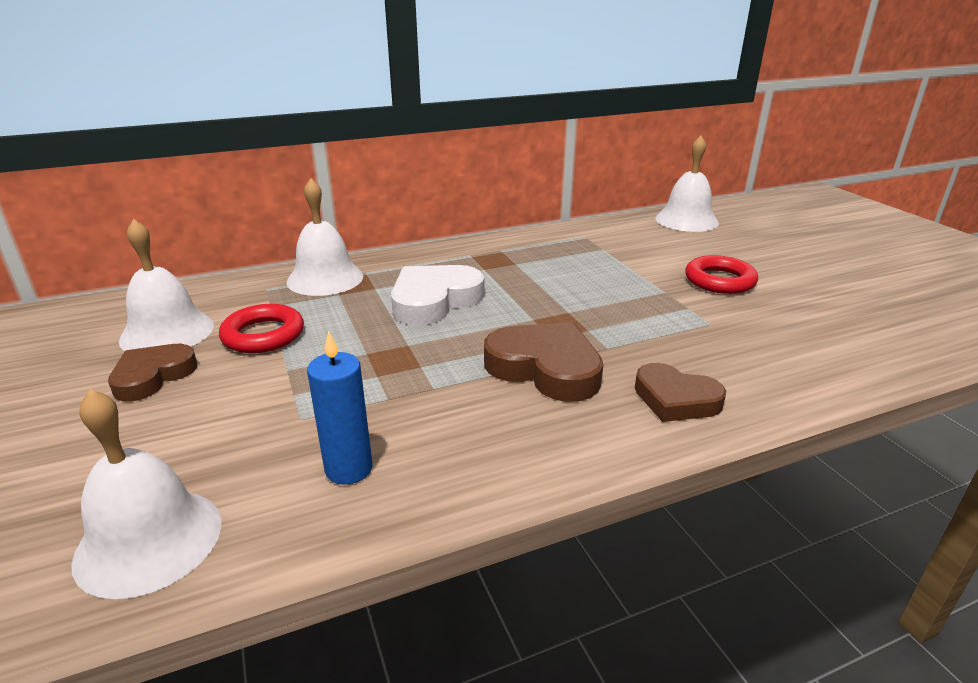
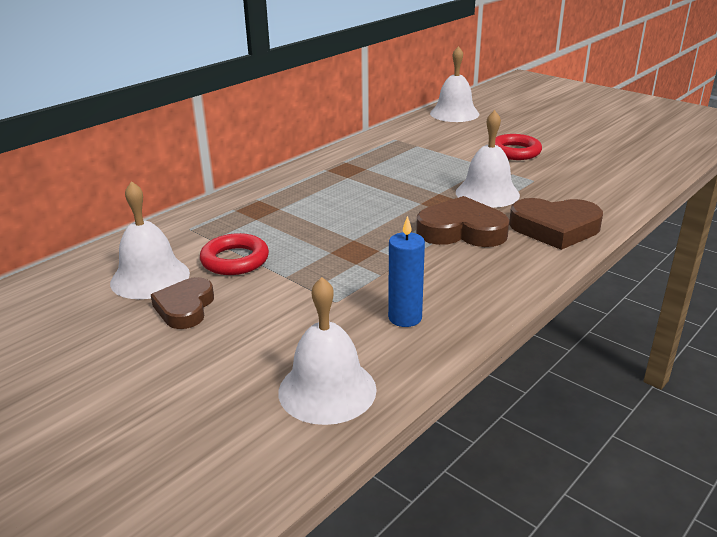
camera: 25 degrees left, 0 degrees up
(325, 278) = (229, 210): white bell -> white bell (487, 193)
(434, 300) = (336, 207): white heart -> none
(675, 399) = (555, 228): brown heart -> brown heart, size x1.50

